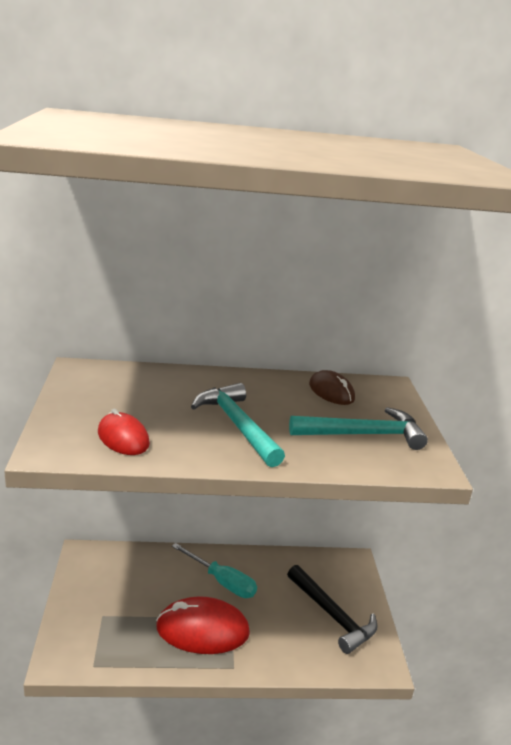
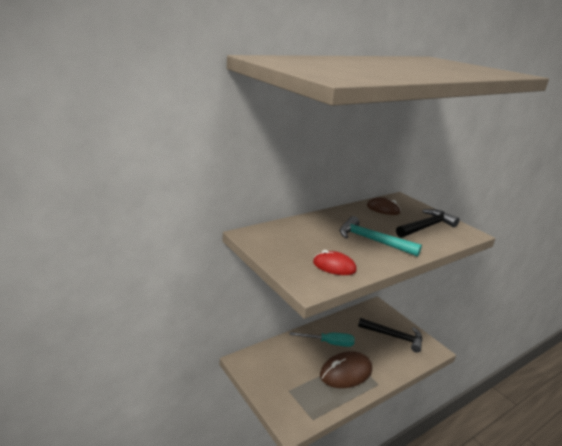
camera: 30 degrees left, 0 degrees up
(202, 630) = (346, 372): red mouse -> brown mouse
(363, 434) = (426, 227): turquoise hammer -> black hammer

